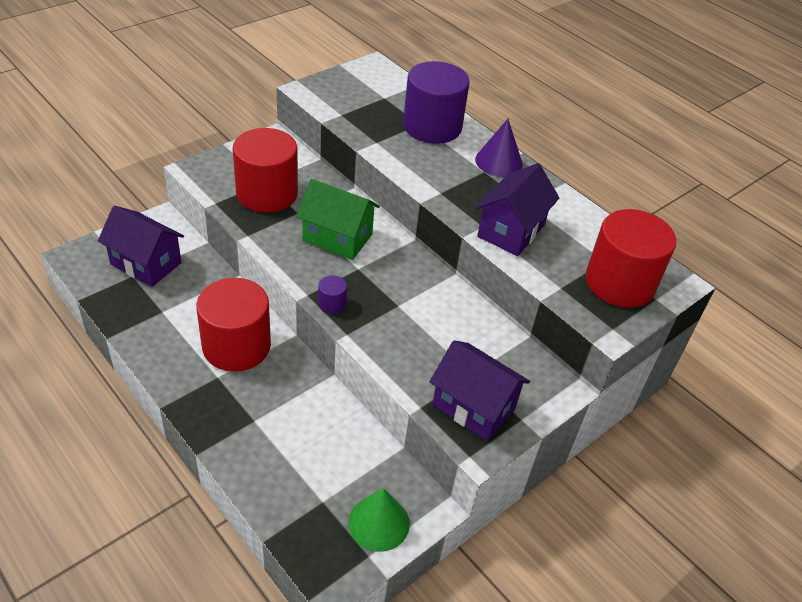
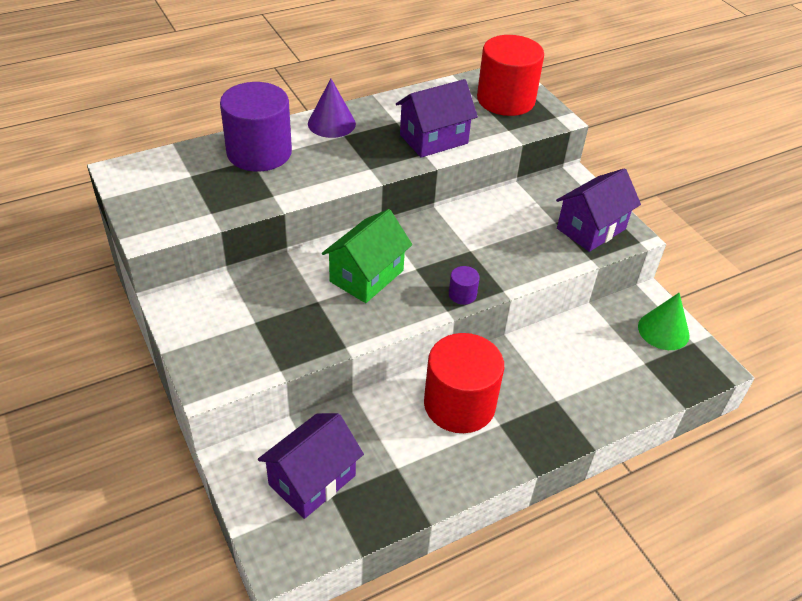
camera: 75 degrees left, 0 degrees up
(267, 193) = (276, 322): red cylinder -> none
(511, 231) = (433, 139): purple house -> purple house turned 75 degrees counterclockwise

